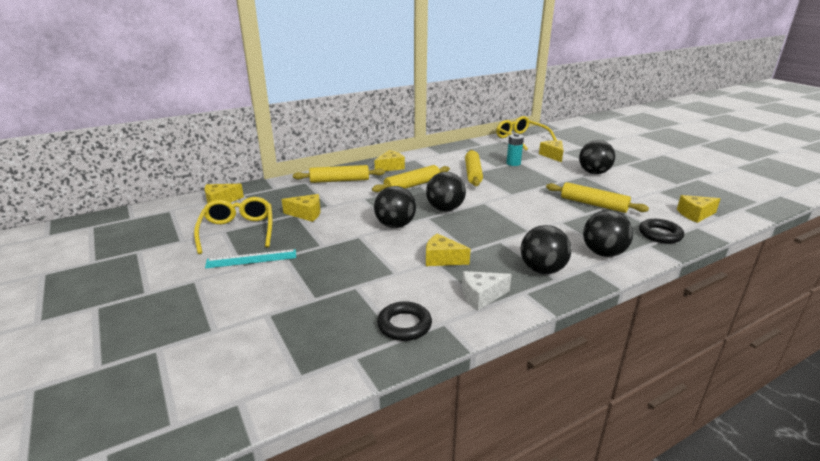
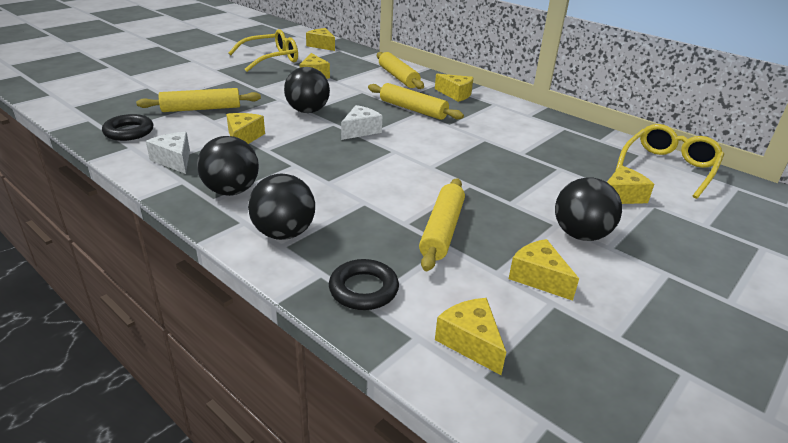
camera: 70 degrees right, 5 degrees up
(251, 259) = (227, 70): turquoise ruler -> none
(445, 209) = (360, 131): black ball -> white cheese
(473, 173) = (481, 139): yellow rolling pin -> yellow rolling pin (201, 109)
(513, 163) = (548, 164): turquoise battery -> none
(636, 190) = (538, 278): none -> yellow cheese

